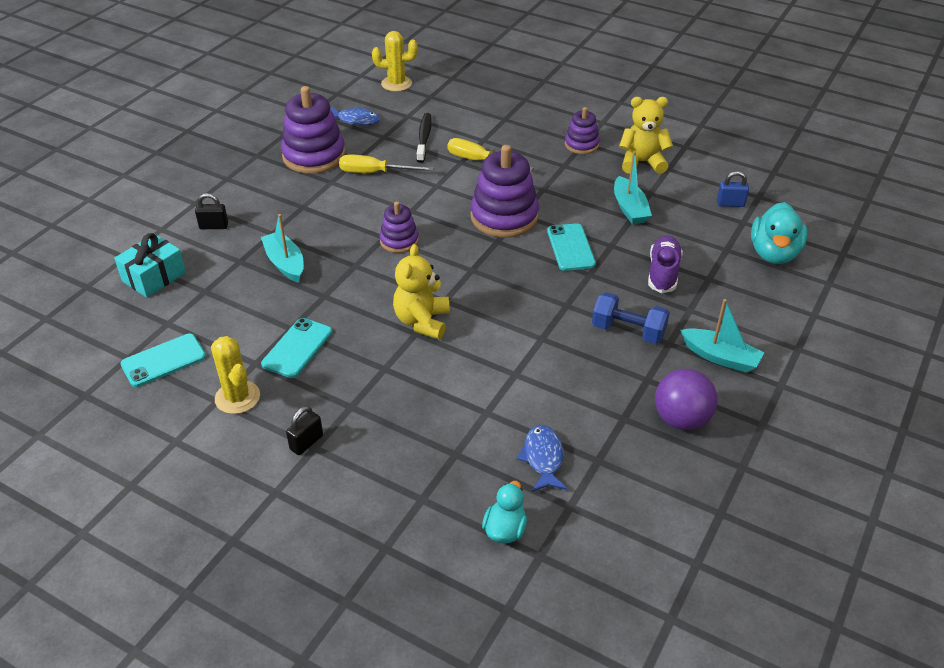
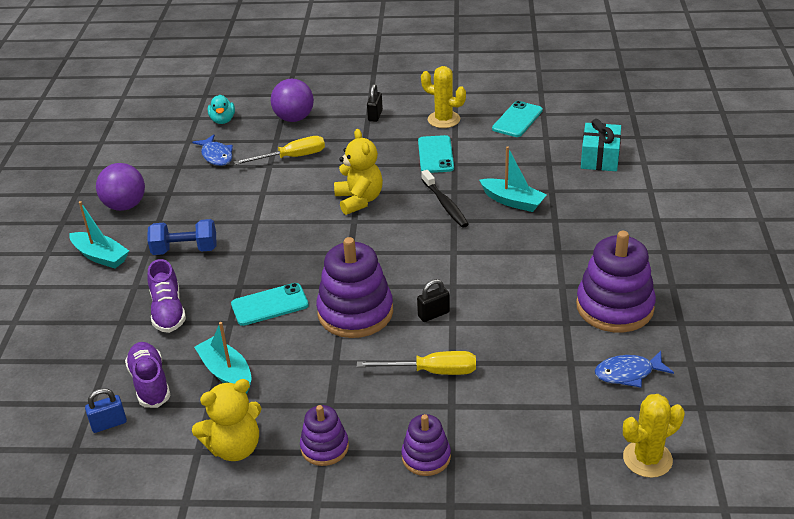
camera: 155 degrees right, 5 degrees down
(214, 226) = (611, 207): black padlock -> black padlock (433, 314)
(374, 172) = (530, 312): yellow screwdriver -> yellow screwdriver (292, 157)
(399, 241) = (436, 253): purple stacking toy -> purple stacking toy (426, 457)
(408, 486) = (294, 118): none -> purple ball
(424, 138) = (523, 379): black toothbrush -> black toothbrush (445, 204)
(570, 247) = (270, 305): turquoise phone -> turquoise phone turned 75 degrees counterclockwise
(693, 220) = (150, 383): none -> purple shoe
(720, 357) = (100, 256): turquoise boat -> turquoise boat turned 150 degrees counterclockwise
(774, 253) = (54, 374): turquoise duck -> none

